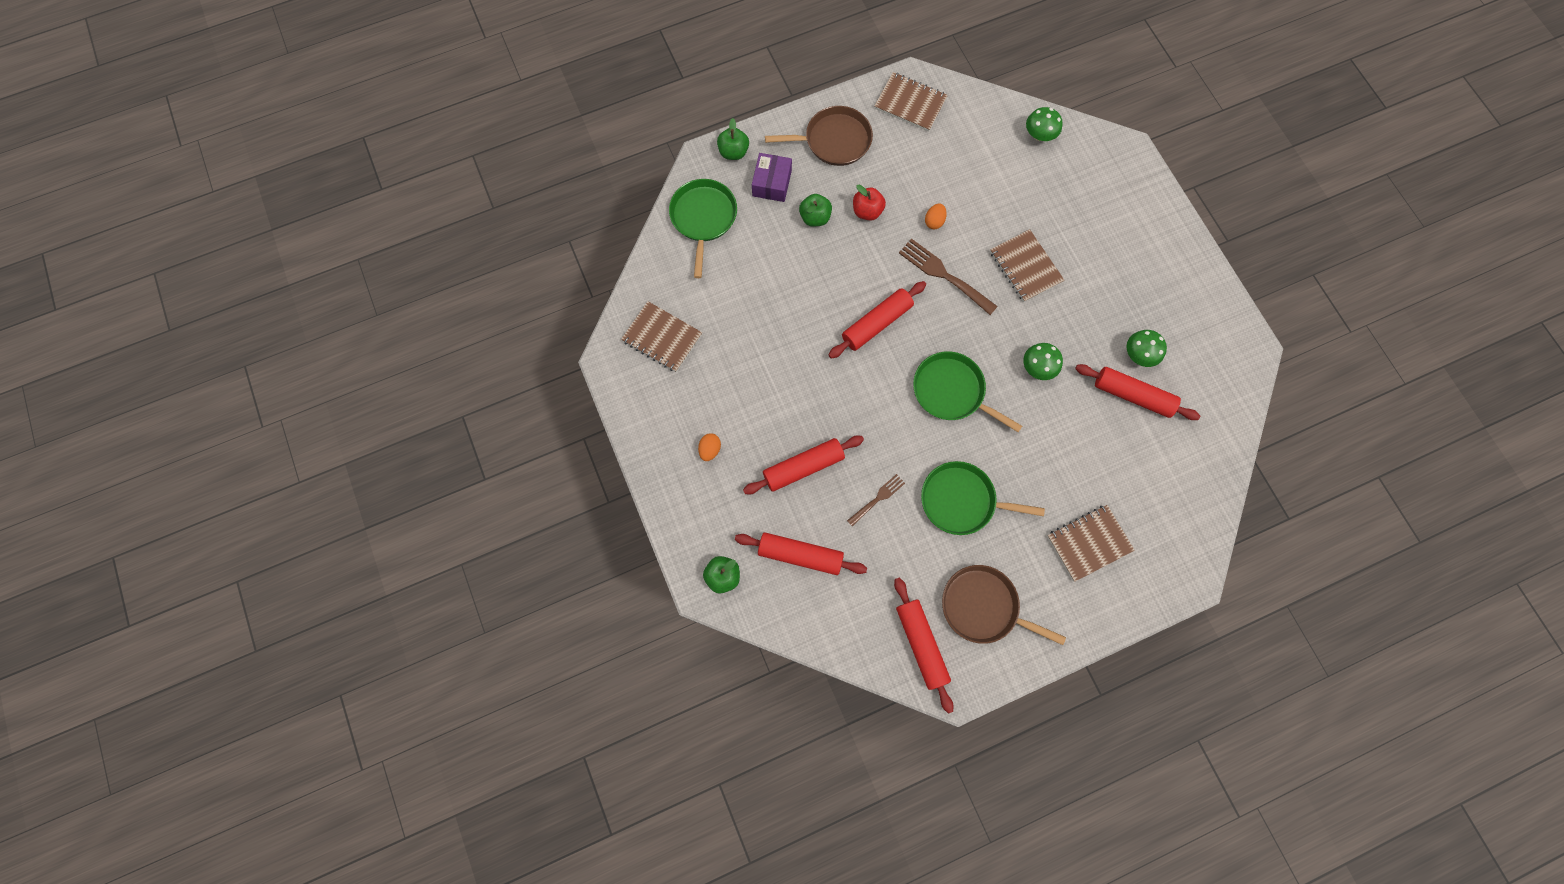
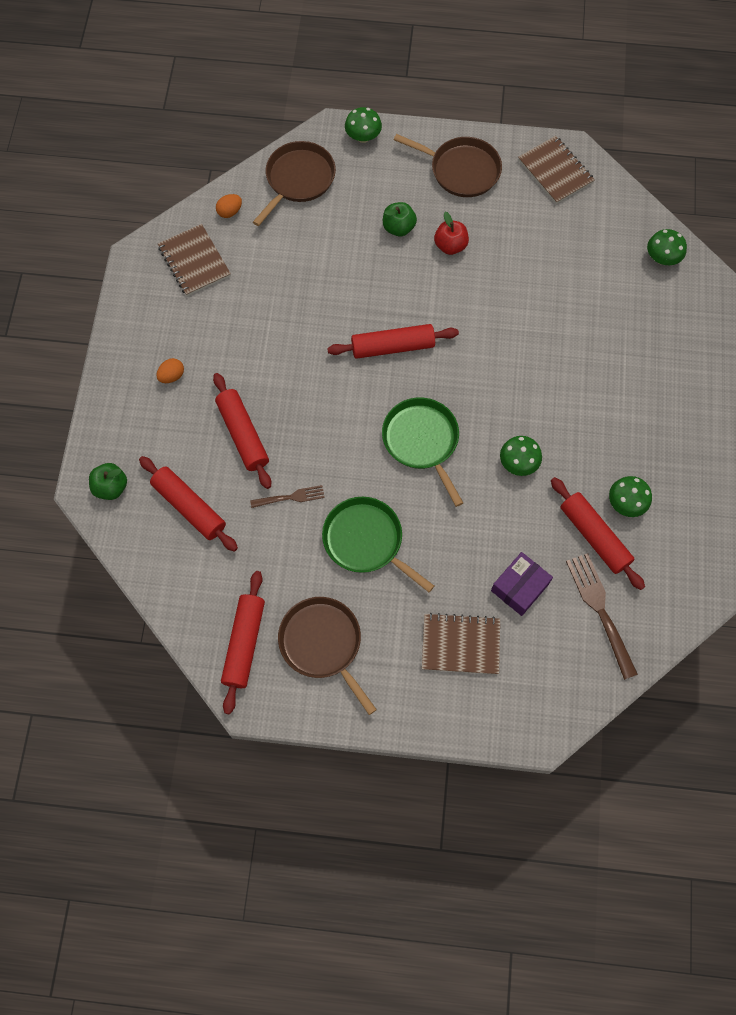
camera: 30 degrees right, 5 degrees down
(703, 218) = (298, 179): green pan -> brown pan
(733, 152) = (363, 137): green apple -> green mushroom
(772, 183) = (379, 179): purple box -> purple box (519, 587)
(803, 467) = (243, 434): red rolling pin -> red rolling pin turned 60 degrees clockwise
(934, 221) = (507, 285): orange egg -> orange egg (230, 212)
(944, 275) = (485, 337): brown fork -> brown fork (600, 610)
(1025, 267) = (568, 368): brown notebook -> none

